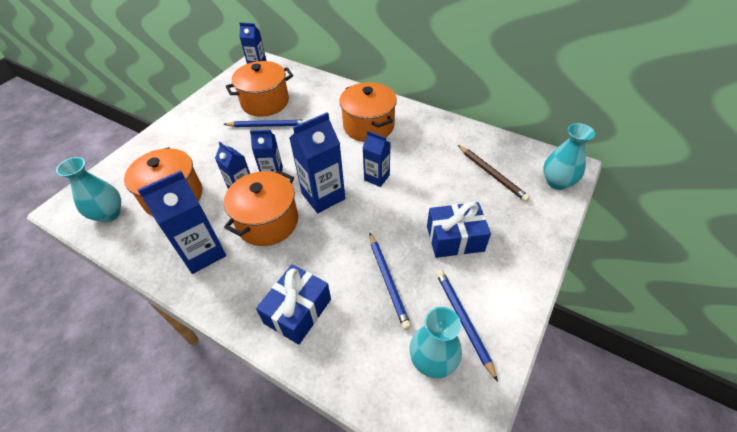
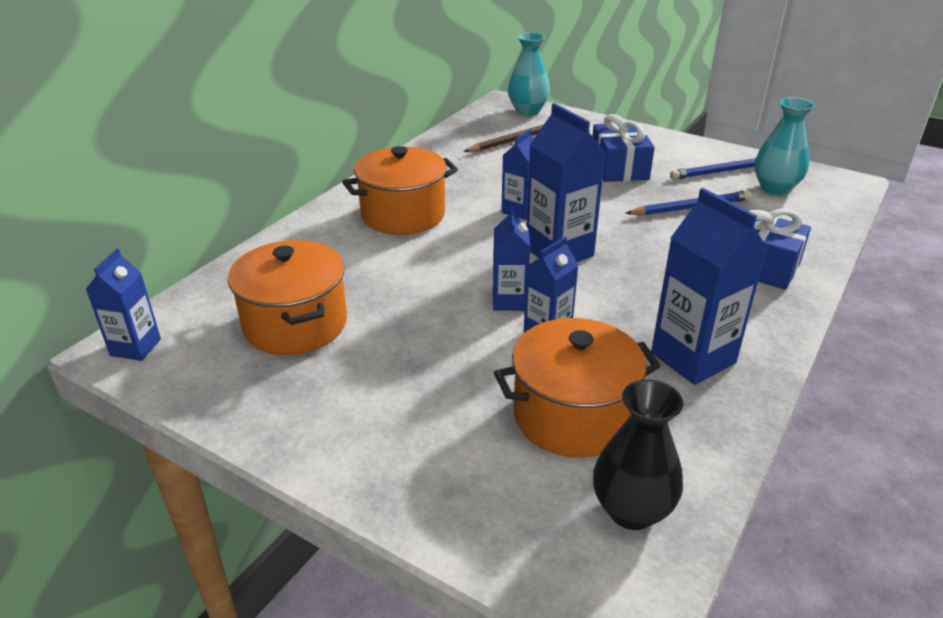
camera: 90 degrees left, 15 degrees down
(109, 214) = (631, 510): turquoise vase -> black vase
(267, 125) = (375, 315): blue pencil -> none
(267, 222) = (617, 298): orange pot -> none

